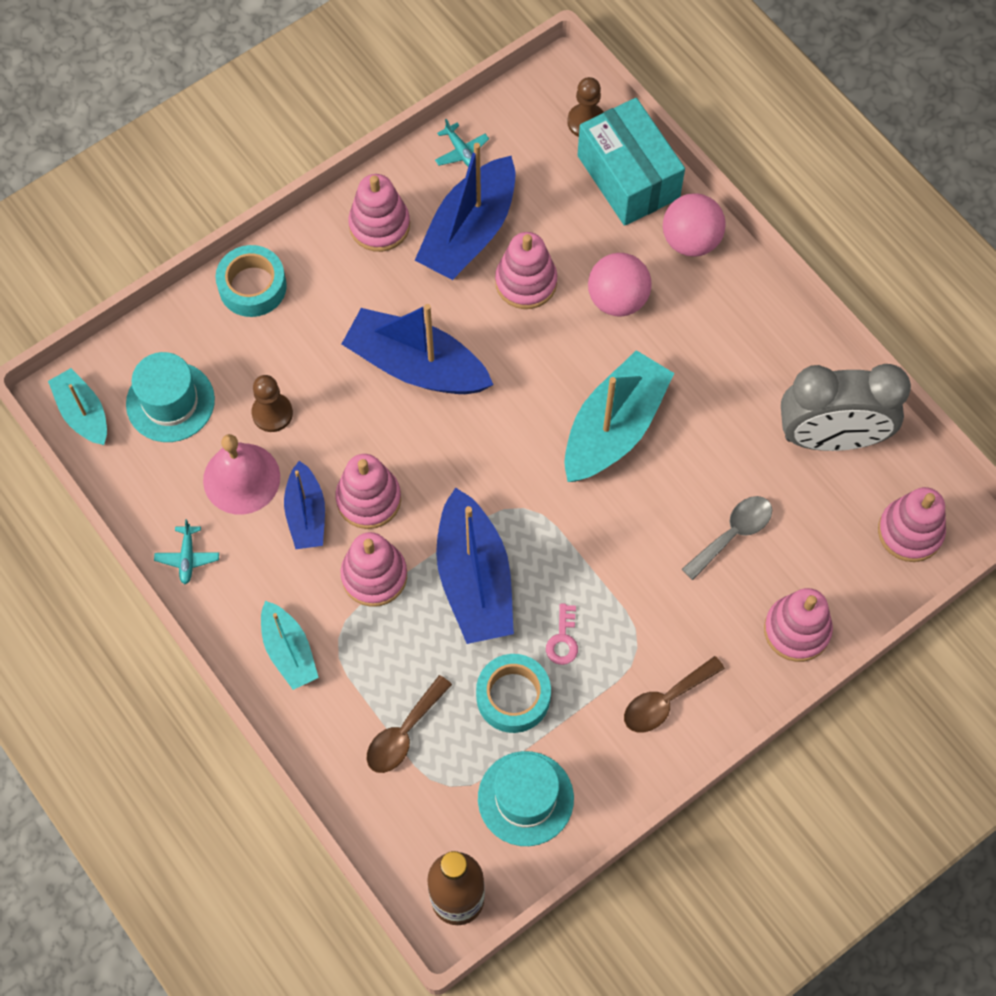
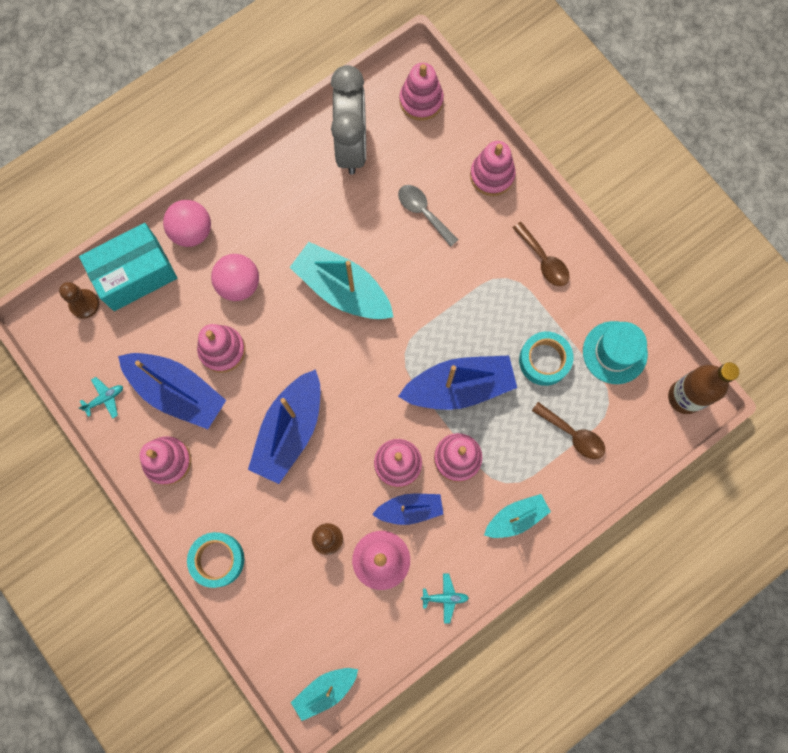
camera: 90 degrees left, 10 degrees up
(170, 402) = (316, 620): turquoise hat -> none
(563, 639) = (502, 327): pink key -> none

